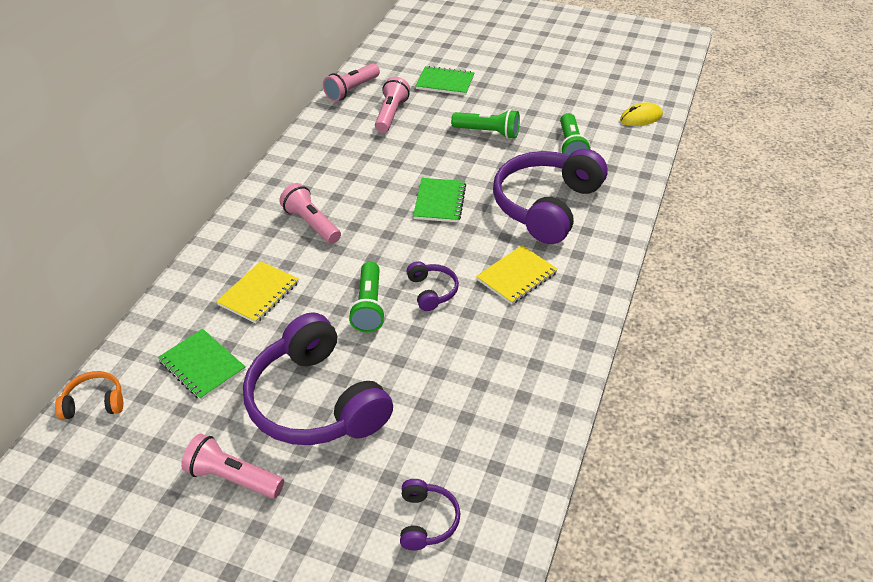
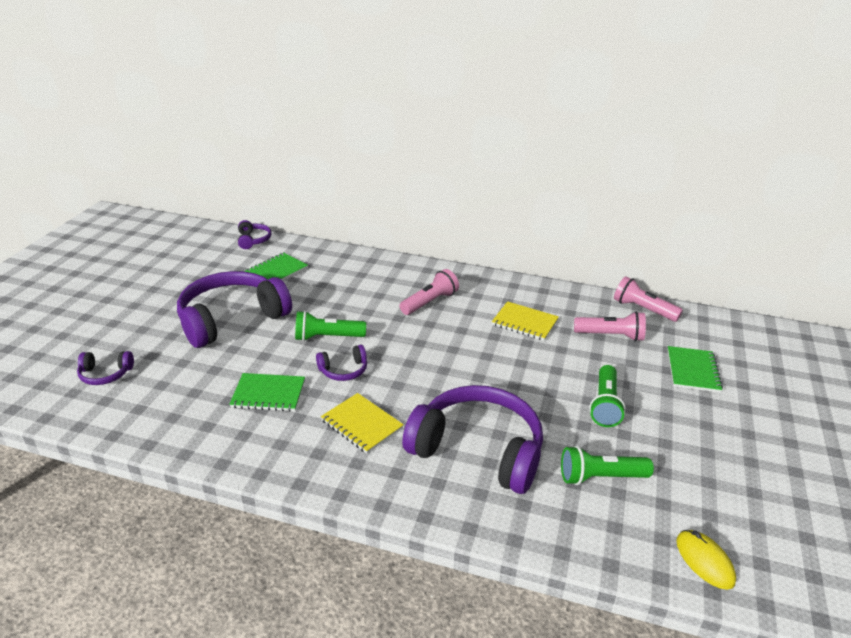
camera: 85 degrees right, 10 degrees down
(94, 403) = (253, 240): orange headphones -> purple headphones
(233, 478) = (176, 293): pink flashlight -> none
(259, 294) = (346, 286): yellow notebook -> yellow notebook (524, 322)
(439, 202) = (471, 372): green notebook -> green notebook (268, 394)

